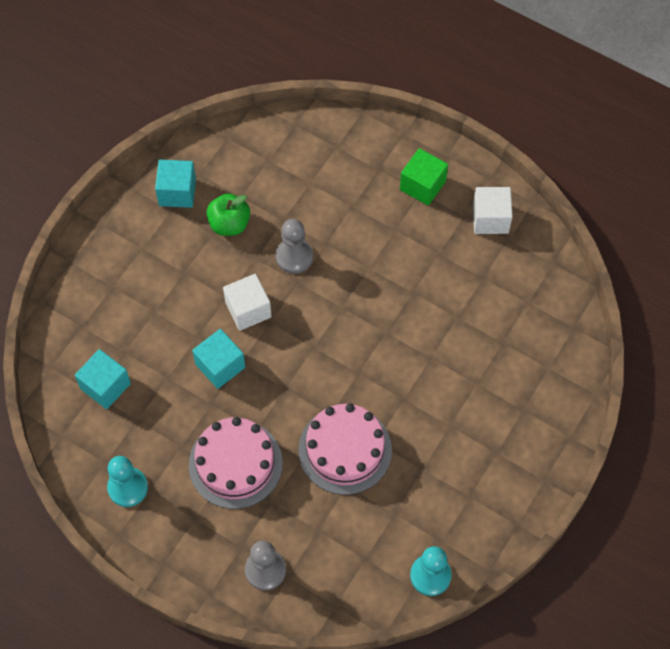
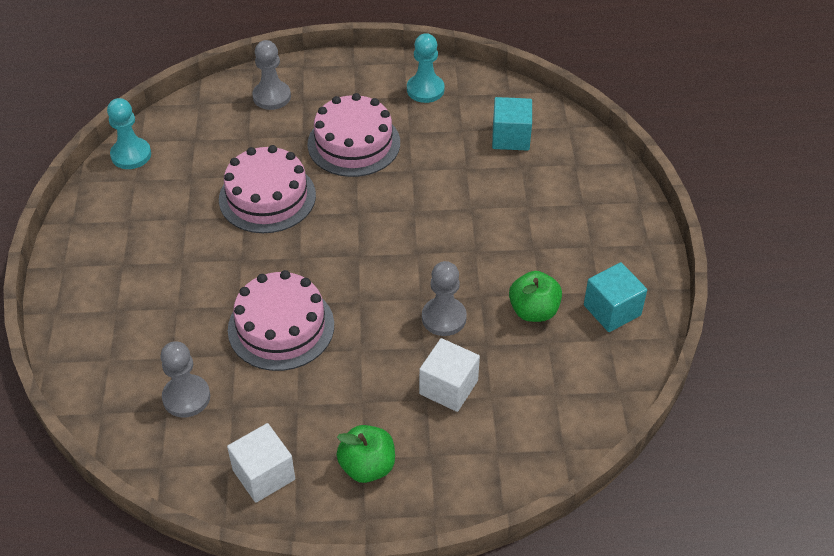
camera: 145 degrees right, 15 degrees down
(220, 366) = (430, 198): turquoise cube -> none
(248, 310) = (446, 251): white cube -> white cube (448, 387)
(412, 320) = (281, 327): none -> pink cake
(422, 185) = (367, 466): green cube -> green apple
(510, 304) = (186, 397): none -> grey pawn

